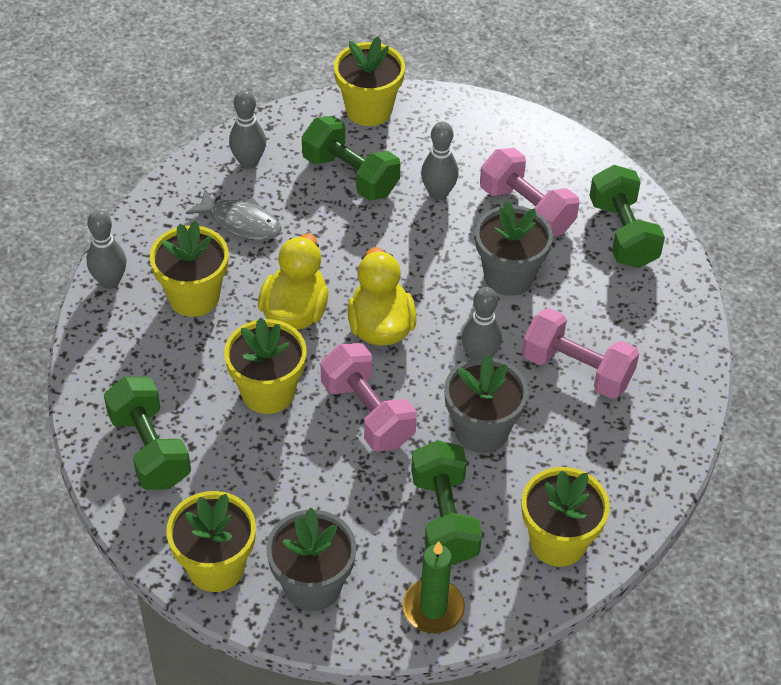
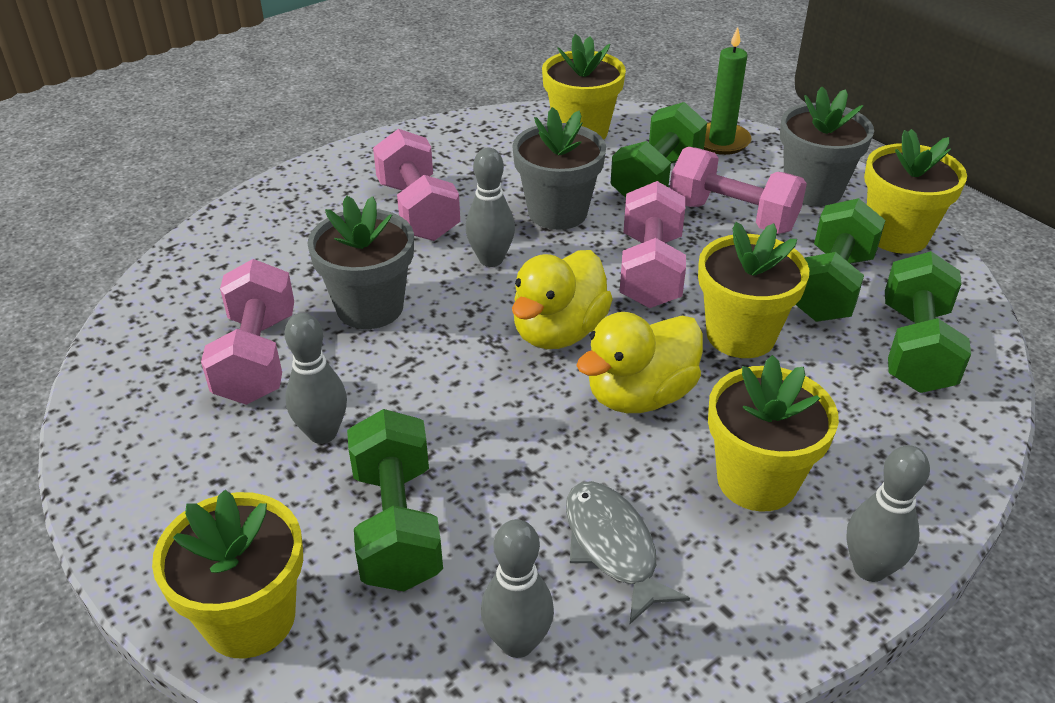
camera: 140 degrees left, 10 degrees down
(353, 508) = (732, 217): none -> pink dumbbell
(623, 233) = (206, 284): green dumbbell -> green dumbbell (830, 286)

